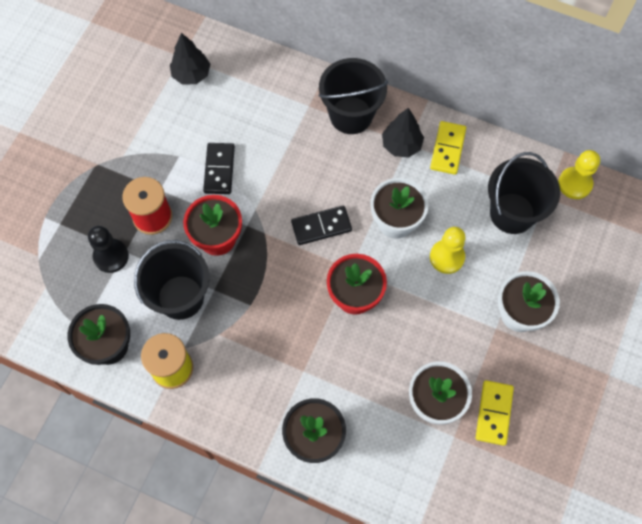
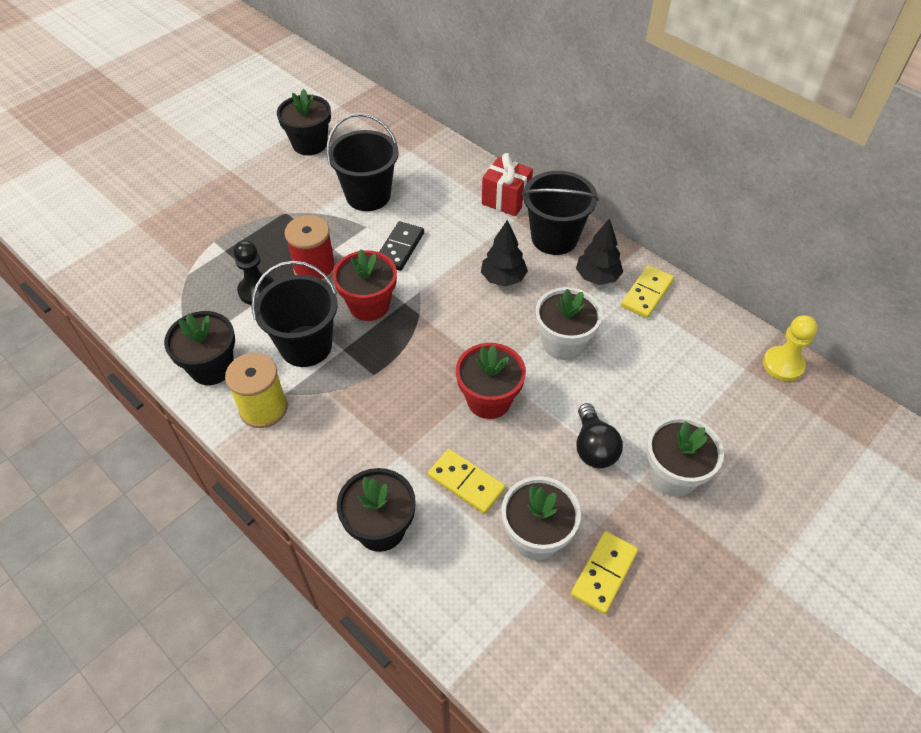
camera: 20 degrees right, 15 degrees down
(82, 77) = (309, 144): none -> black flower pot
(191, 74) = (411, 166): black tree -> black tree (503, 278)
(293, 86) = (506, 200): none -> red gift
(321, 226) = (481, 325): black domino -> none
(365, 376) = (466, 482): none -> yellow domino
(447, 257) = (607, 393): yellow pawn -> none
(452, 310) = (593, 447): none -> black light bulb
(512, 213) = (699, 372): black bucket -> black bucket (368, 195)

